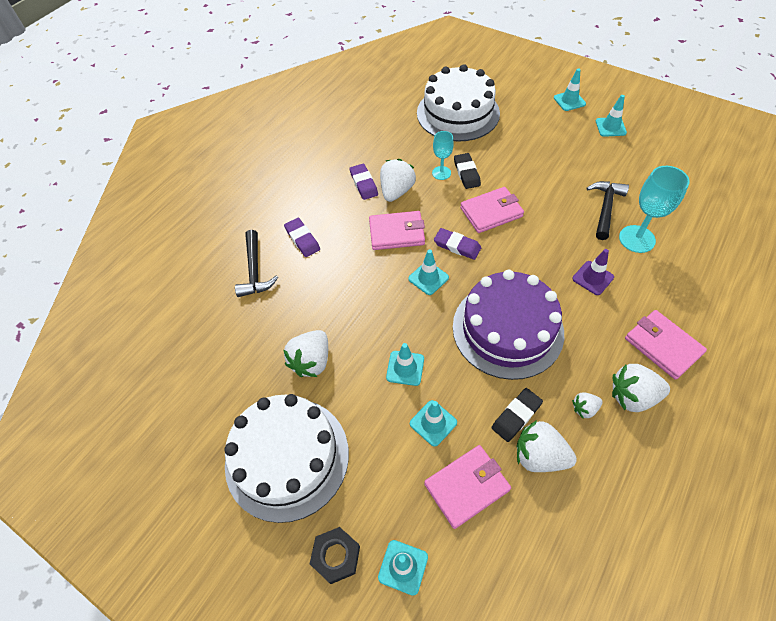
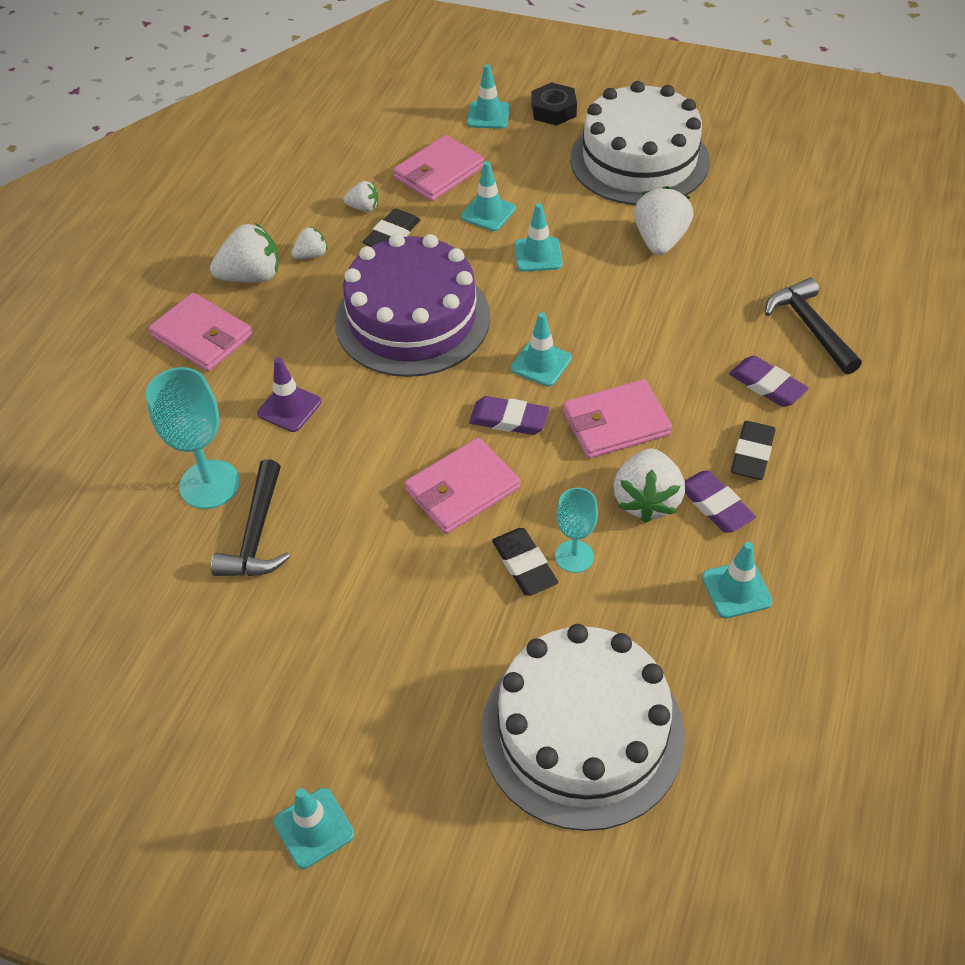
camera: 165 degrees right, 5 degrees down
(332, 204) = (752, 454): none -> black eraser
(539, 456) = (364, 208): white strawberry -> white strawberry, size x0.54
(610, 127) = (221, 751): turquoise traffic cone -> turquoise traffic cone (736, 589)

